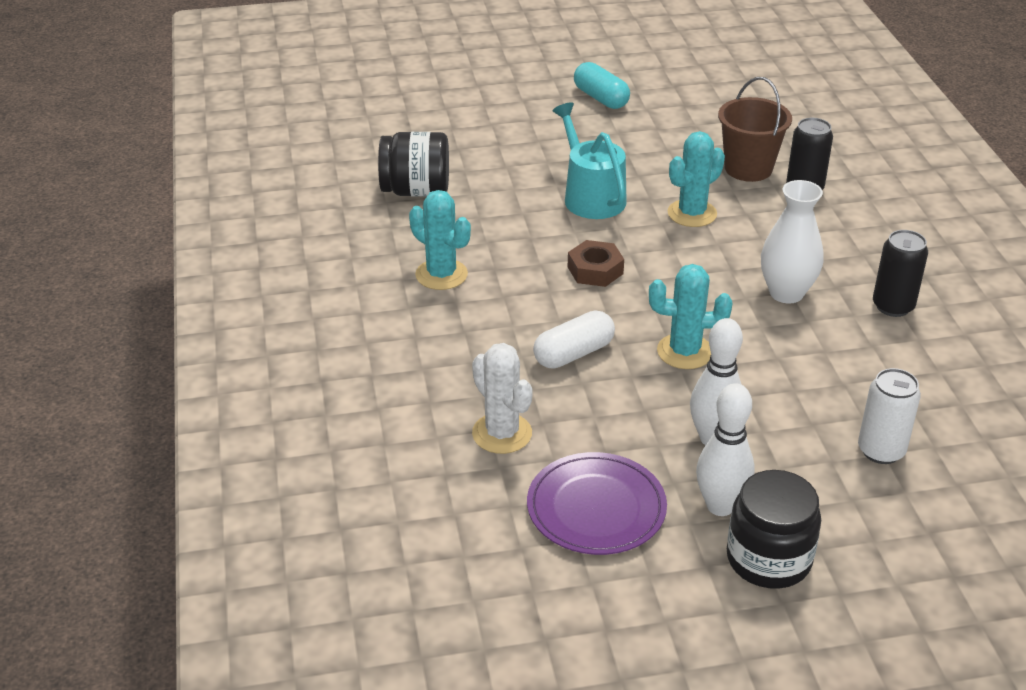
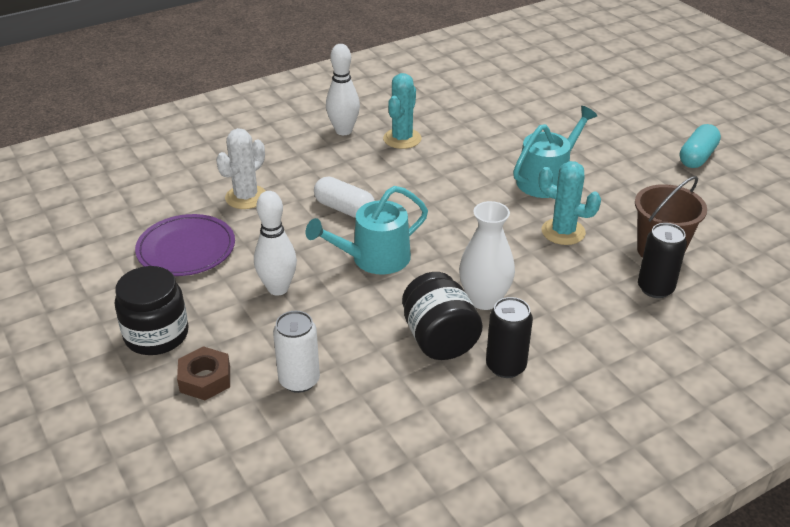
camera: 70 degrees right, 0 degrees up
(416, 191) = (493, 108): black jar -> black jar (439, 339)
(595, 270) = (450, 199): brown nut -> brown nut (205, 379)
(684, 352) = (374, 258): turquoise cactus -> turquoise watering can
(720, 506) = (205, 303): white bowling pin -> white bowling pin (343, 131)

